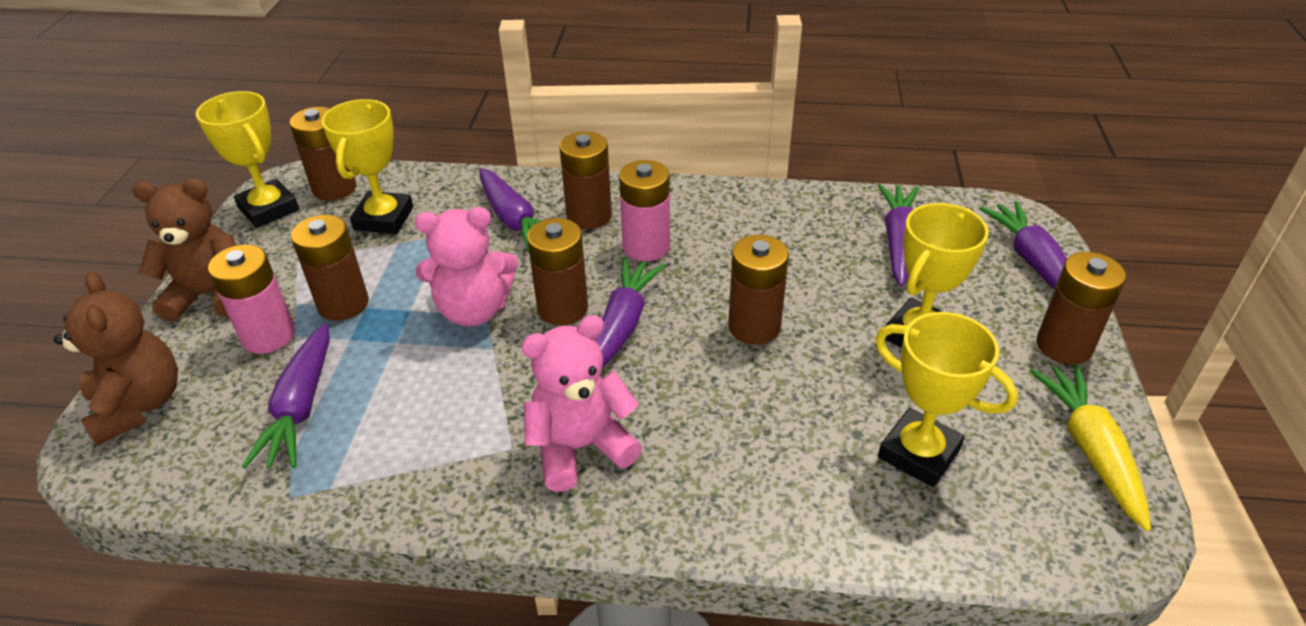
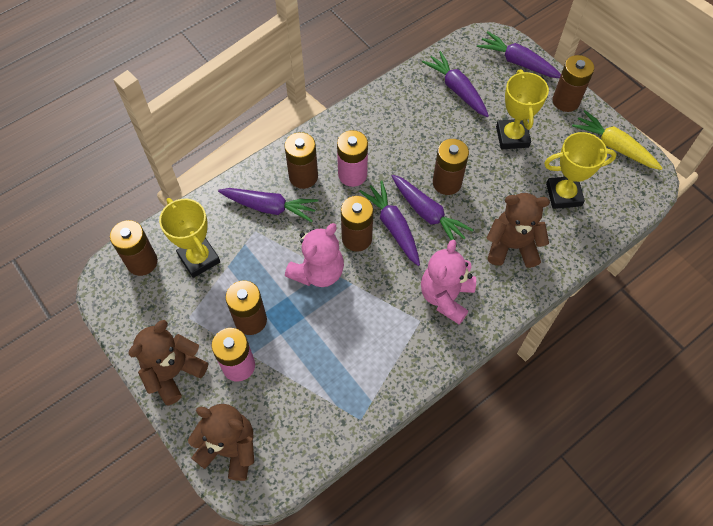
camera: 45 degrees left, 20 degrees up
(268, 209) = (123, 303): yellow trophy -> none
(300, 407) = (307, 382): purple carrot -> purple carrot (428, 214)
(752, 458) = (512, 246): none -> brown teddy bear

